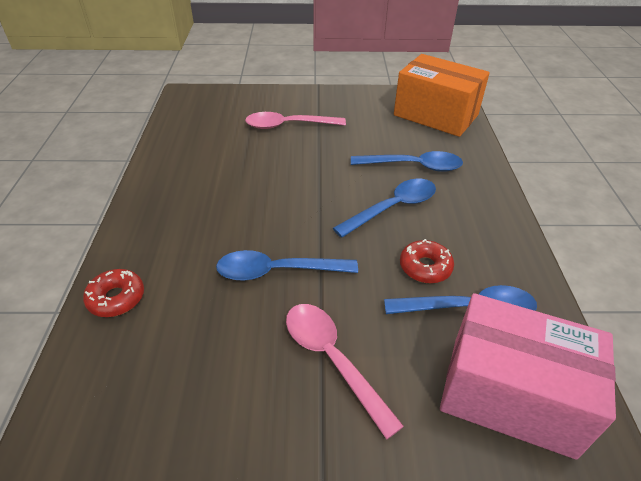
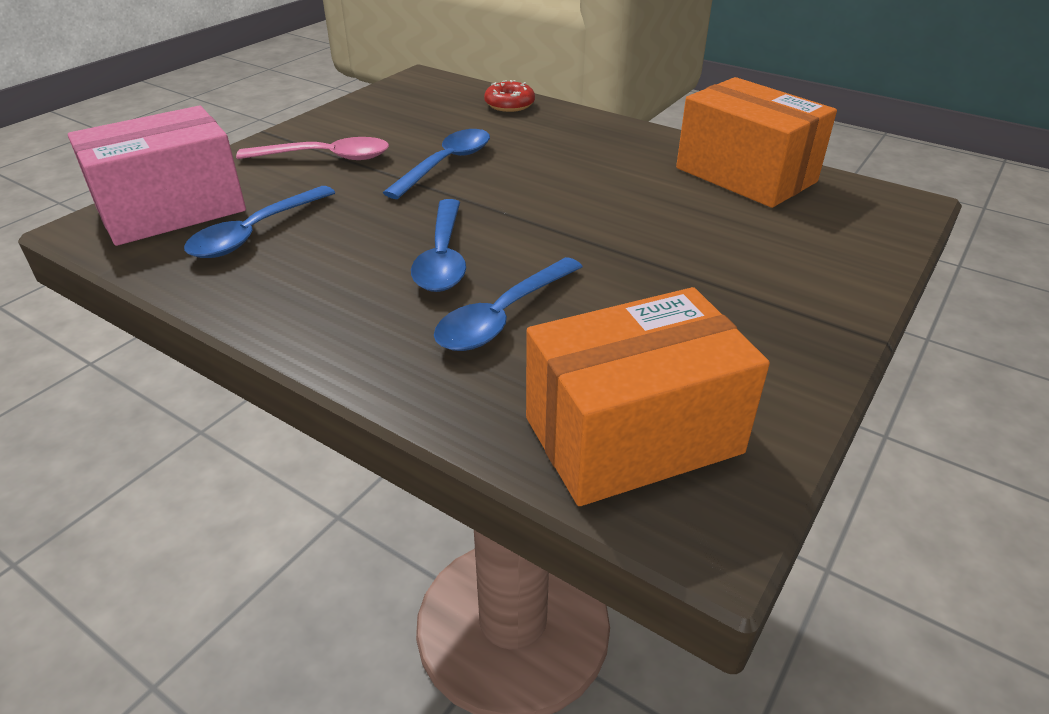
camera: 125 degrees right, 5 degrees down
(187, 140) = (745, 175): none -> orange box
(289, 125) = (728, 254): pink spoon -> none
(425, 267) = (333, 235): red donut -> none

